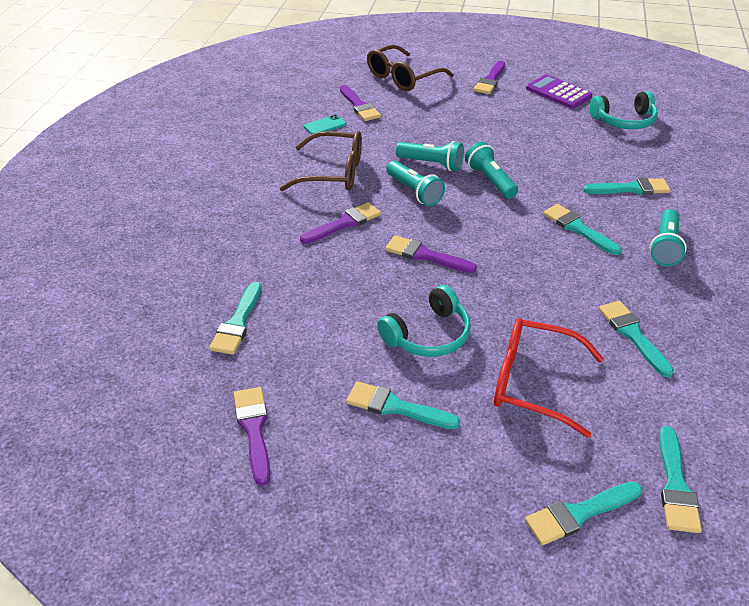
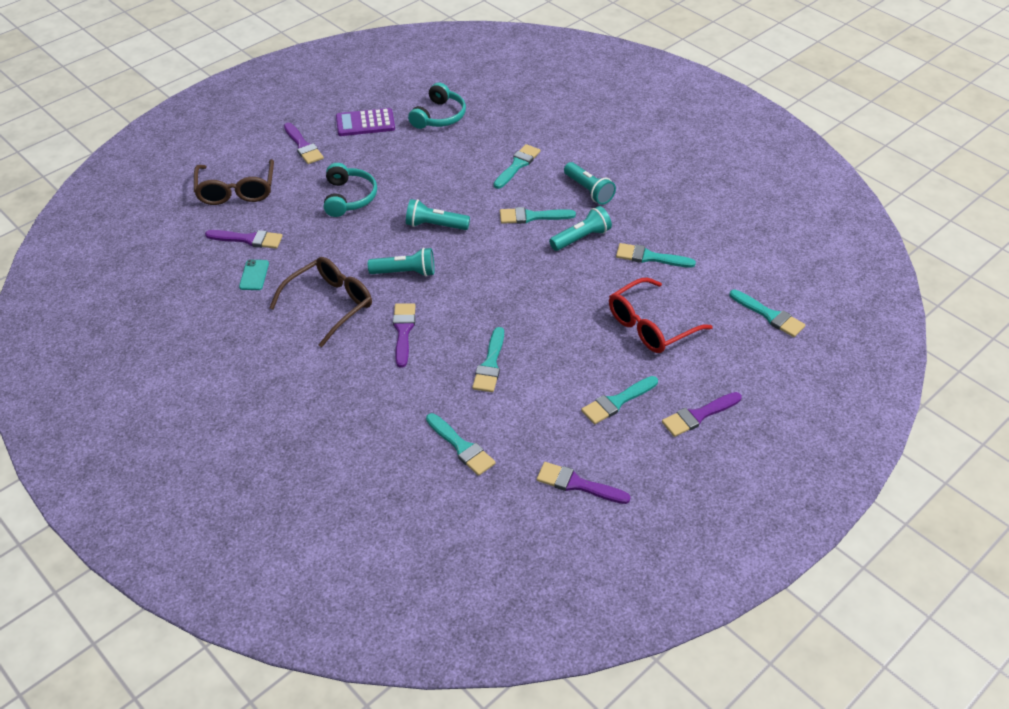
camera: 55 degrees left, 5 degrees up
(425, 255) = (485, 307): purple brush -> purple brush (699, 415)
(428, 335) = (567, 350): turquoise headphones -> turquoise headphones (349, 197)
(431, 164) = (380, 244): turquoise flashlight -> turquoise flashlight (581, 238)
(579, 513) = (758, 366): turquoise brush -> turquoise brush (490, 364)

